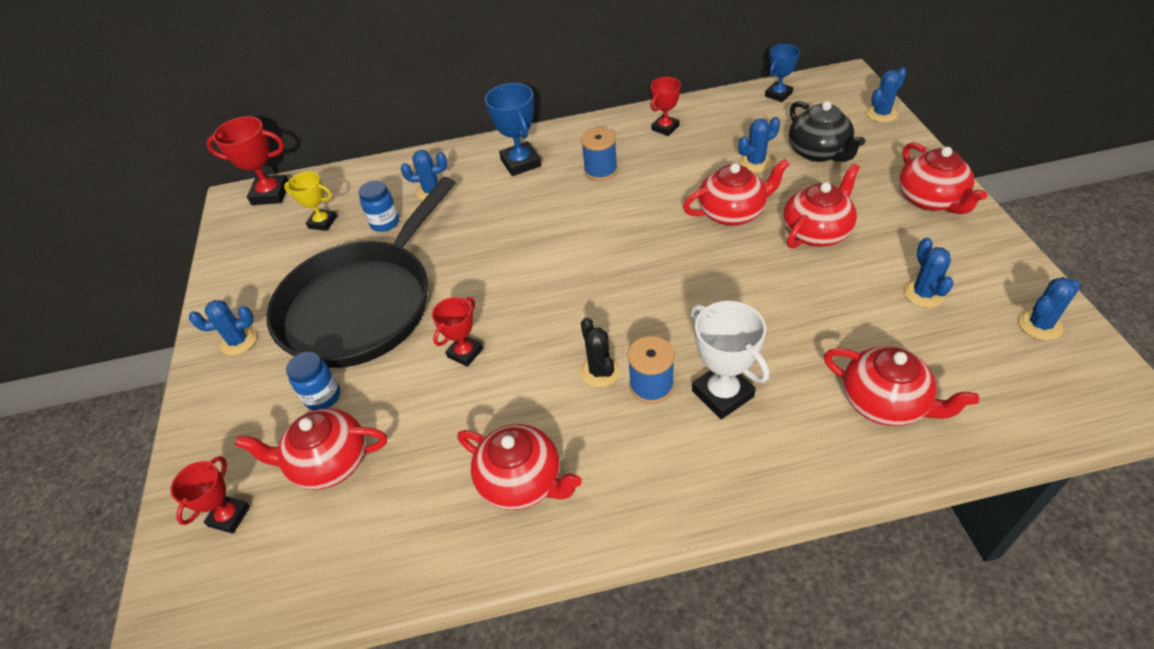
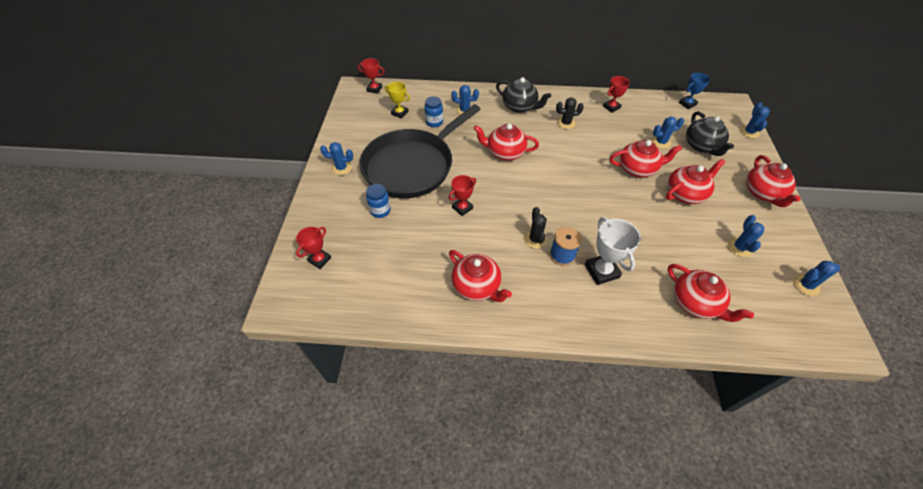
camera: 10 degrees right, 5 degrees up
(271, 194) = (374, 89): red trophy -> red trophy, size x0.65
(329, 462) = (376, 246): red teapot -> red teapot (505, 152)
(521, 163) = (520, 107): blue trophy -> black teapot
(600, 170) = (566, 123): blue spool -> black cactus
(881, 114) = (749, 132): blue cactus -> blue cactus turned 60 degrees counterclockwise

